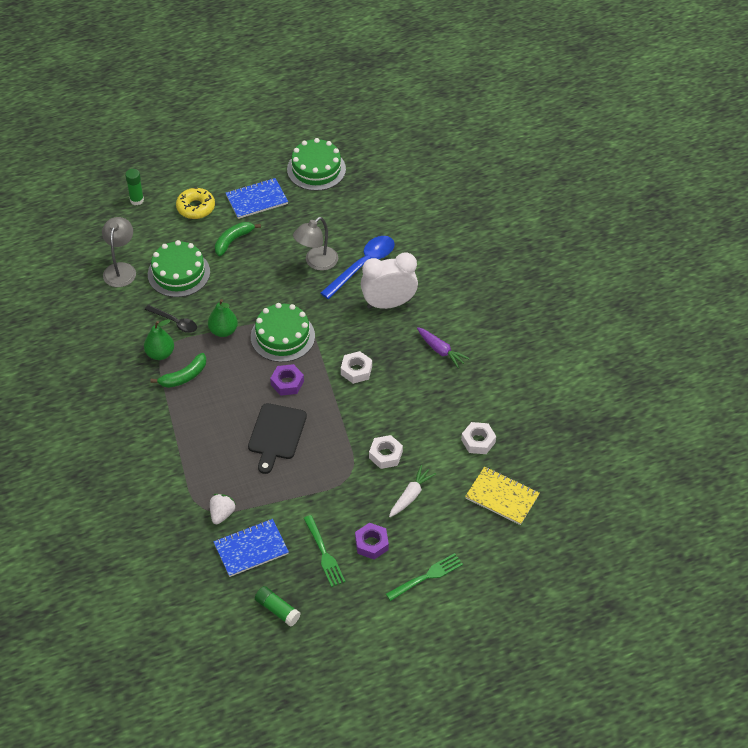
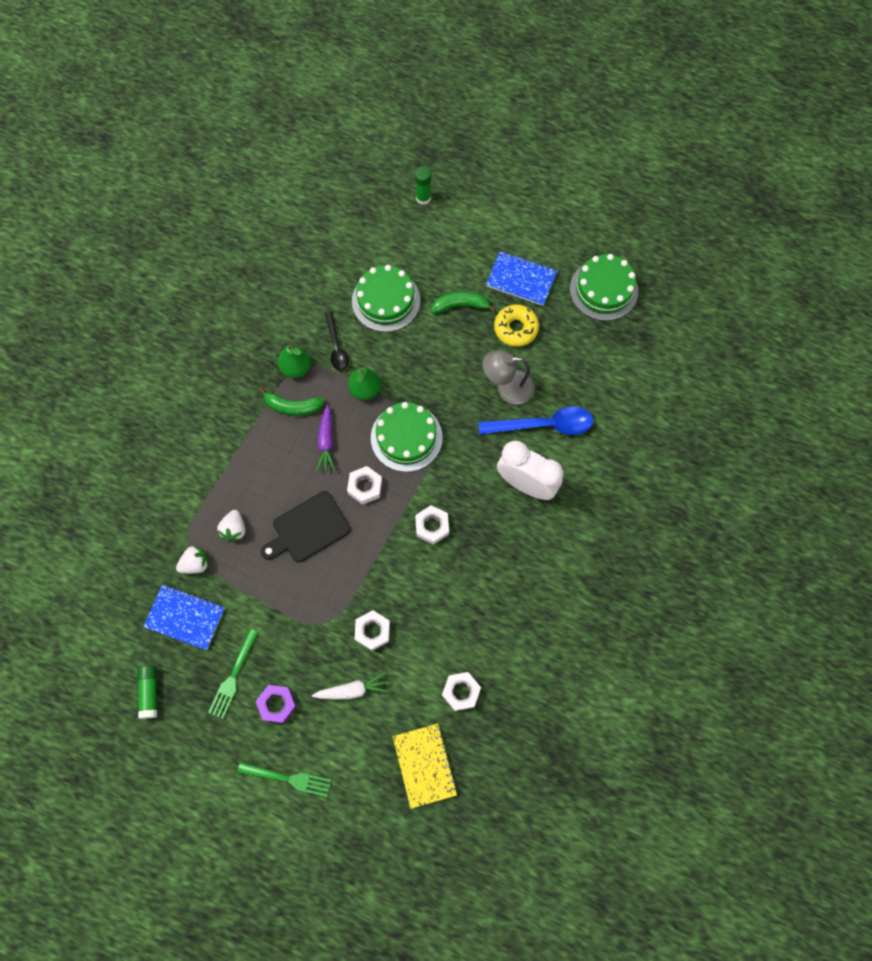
camera: 45 degrees right, 20 degrees up
(121, 269) = (345, 258): grey lamp -> none
(196, 208) = (463, 245): yellow donut -> yellow donut (516, 328)
(226, 474) = (234, 529): none -> white strawberry
(287, 383) = (365, 487): purple nut -> white nut
(440, 350) = (522, 572): purple carrot -> purple carrot (326, 442)

